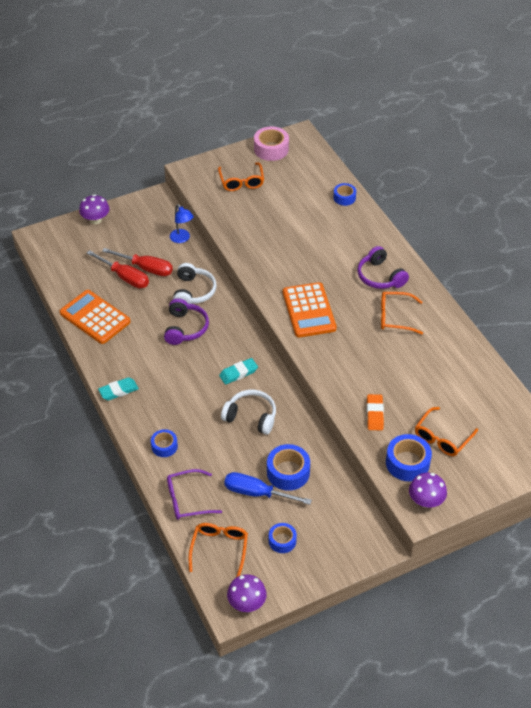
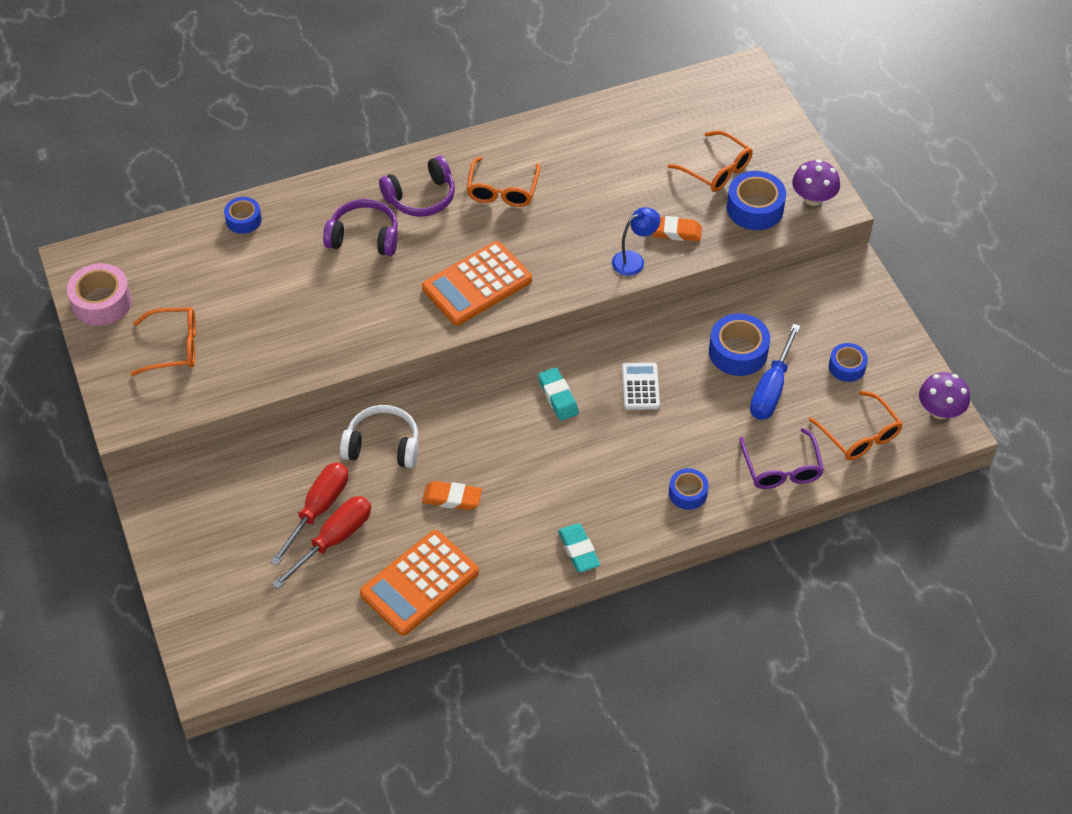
camera: 85 degrees left, 5 degrees up
(95, 220) = (182, 583): purple mushroom -> none
(156, 327) = (452, 498): none -> orange eraser
(182, 239) = (258, 456): blue lamp -> blue lamp (634, 260)
(185, 328) = (459, 459): purple headphones -> purple headphones (364, 237)
(219, 548) = (860, 435): orange glasses -> orange glasses turned 135 degrees counterclockwise
(251, 417) = (640, 387): white headphones -> white calculator
(309, 310) = (477, 284): orange calculator -> orange calculator turned 150 degrees clockwise

